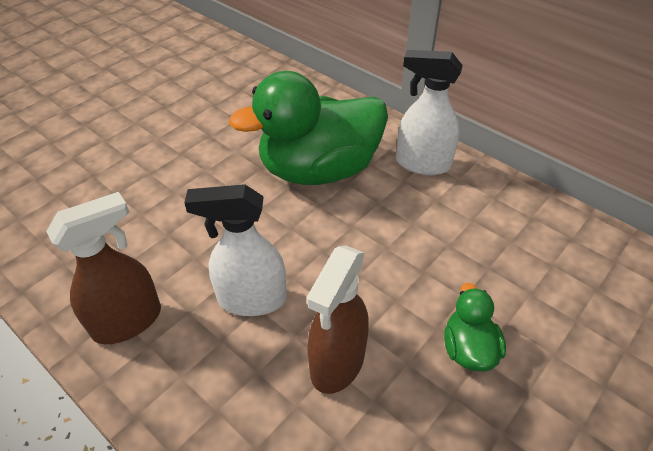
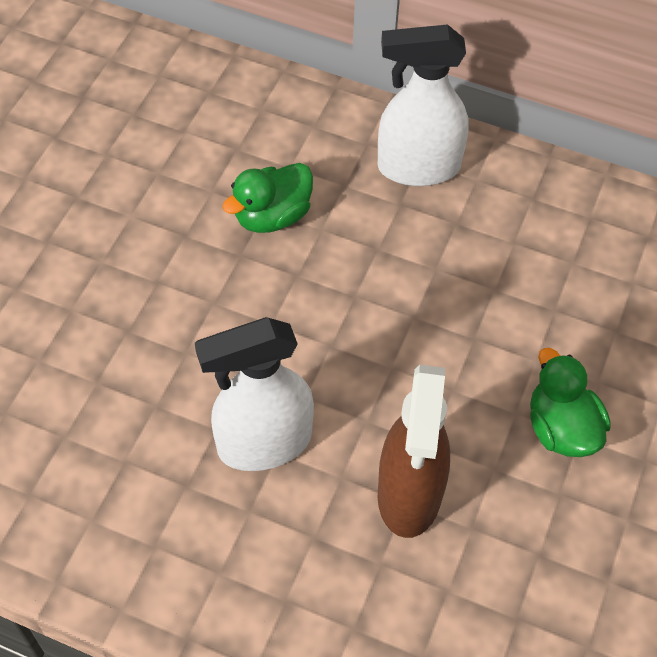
camera: 20 degrees left, 10 degrees up
(128, 321) = (110, 523): brown spray bottle -> none
(319, 170) = (272, 216): green duck -> green duck, size x0.45

